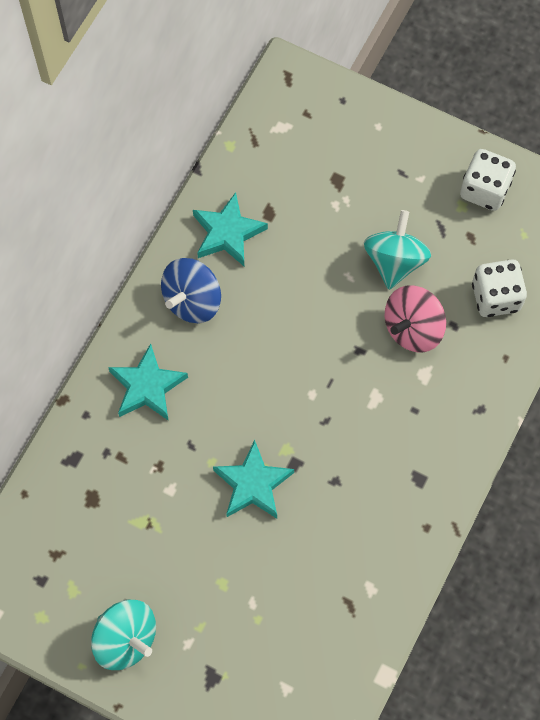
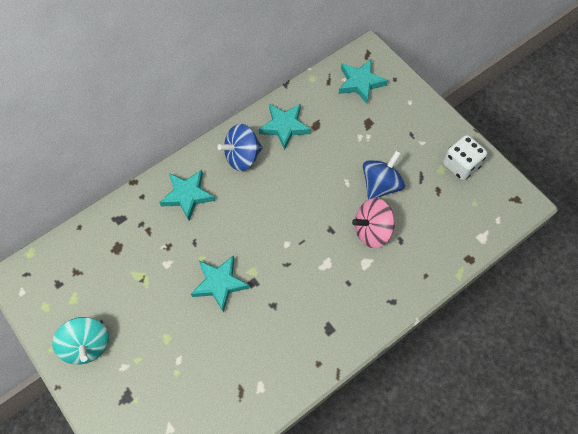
camera: 25 degrees right, 5 degrees down
(299, 125) = (360, 83): none -> turquoise star
(394, 261) = (381, 185): turquoise spinning top -> blue spinning top
(495, 297) = (437, 234): white dice -> none

